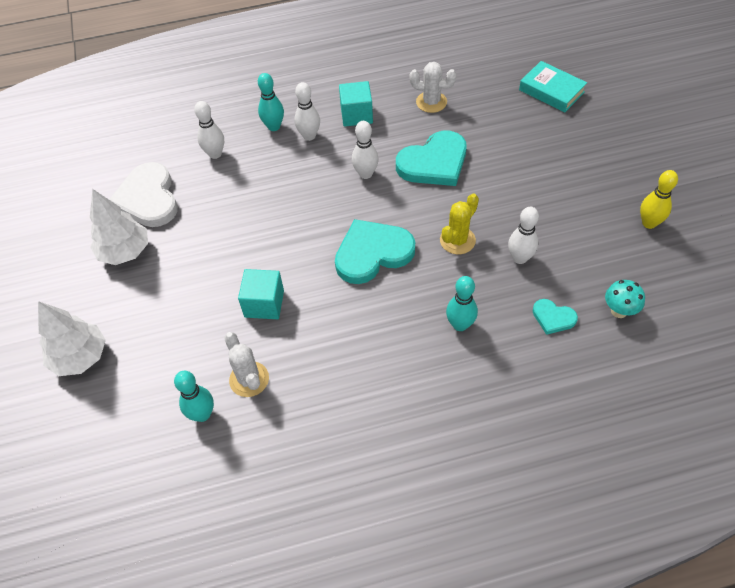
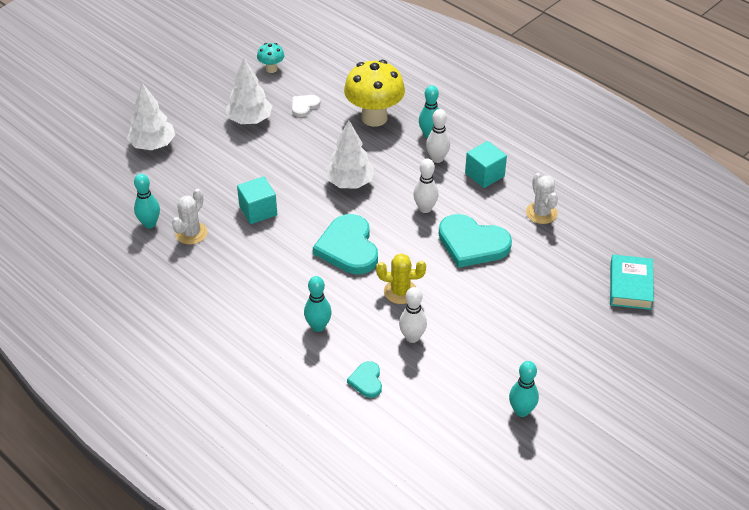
camera: 55 degrees right, 10 degrees down
(148, 198) = (304, 106): white heart -> white heart, size x0.50
(215, 154) = (374, 118): white bowling pin -> yellow mushroom
(287, 212) = (350, 183): none -> white tree
(372, 253) = (348, 247): turquoise heart -> turquoise heart turned 135 degrees counterclockwise
(619, 311) = (405, 421): turquoise mushroom -> turquoise mushroom (271, 69)
(649, 223) = (521, 411): yellow bowling pin -> turquoise bowling pin

